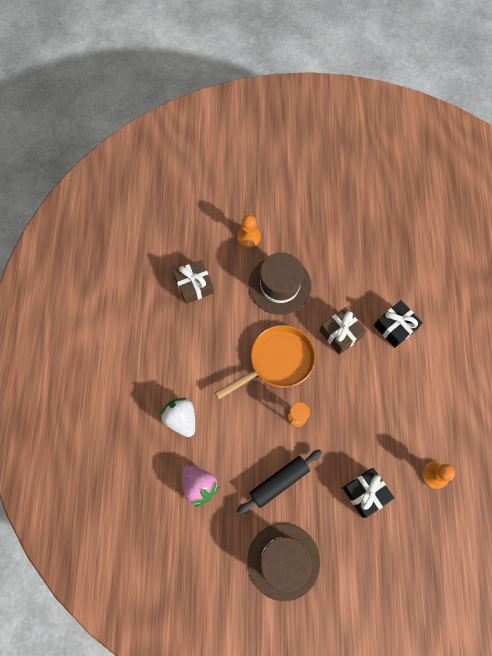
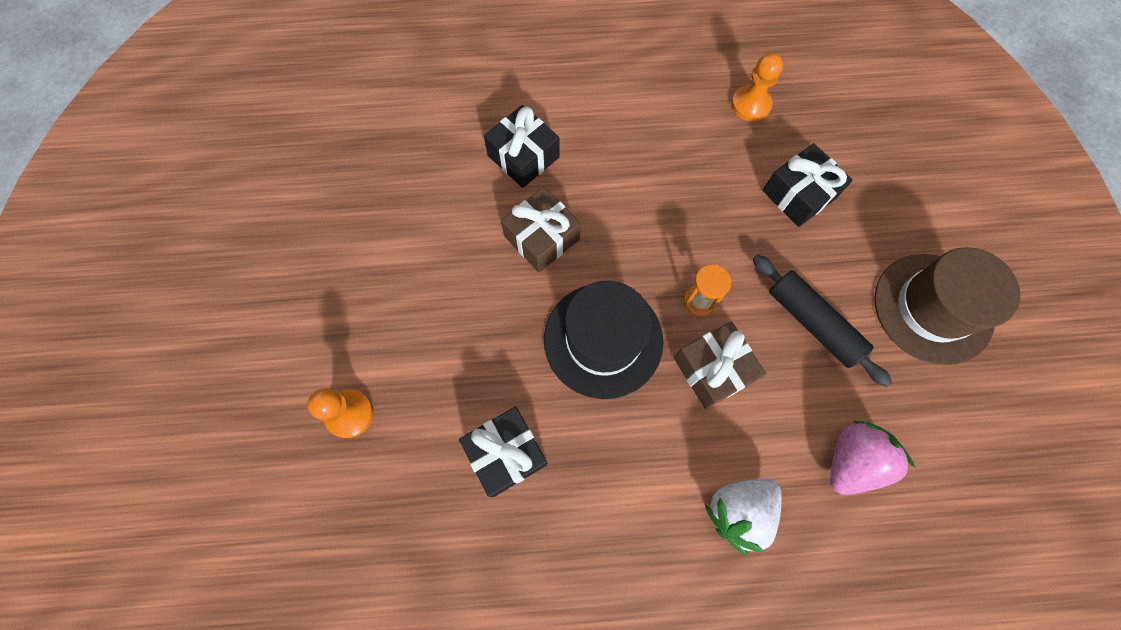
camera: 95 degrees left, 0 degrees up
(194, 285) = (460, 518): brown gift -> brown gift (713, 370)
(222, 308) = (506, 453): none -> black gift
(277, 361) = (603, 340): orange pan -> black hat
(279, 285) = (454, 346): brown hat -> none

